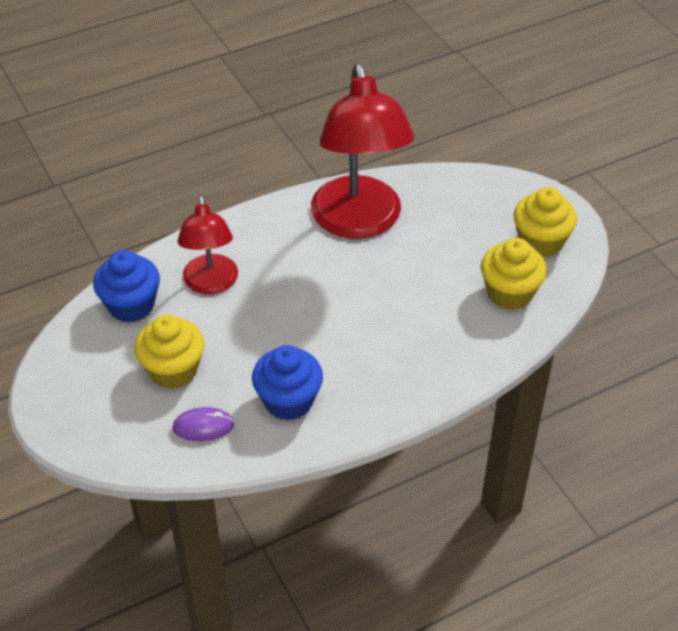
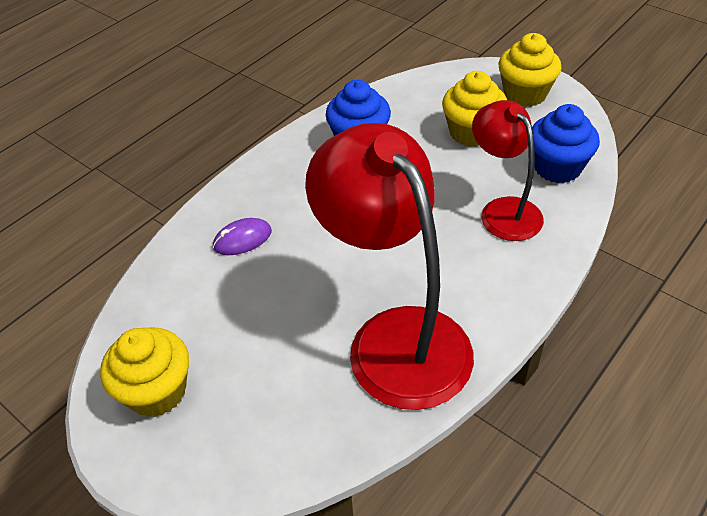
camera: 160 degrees right, 0 degrees up
(203, 426) = (414, 105): purple mouse -> purple mouse (242, 239)
(509, 293) = (184, 307): yellow cupcake -> yellow cupcake (525, 94)

